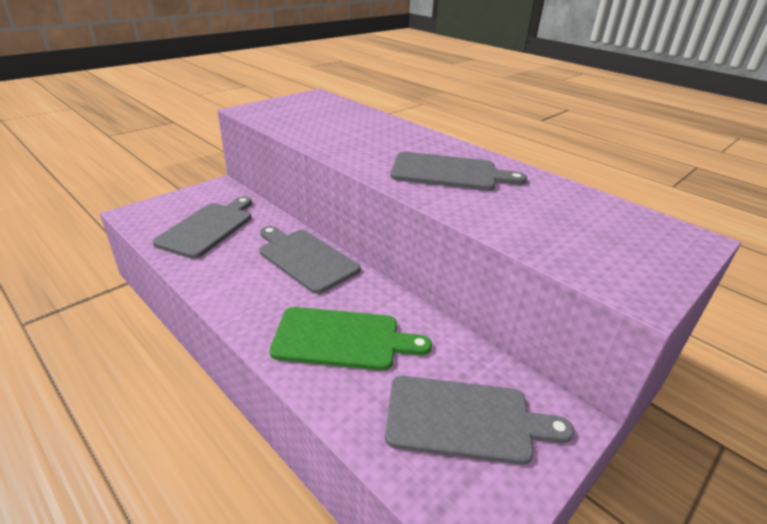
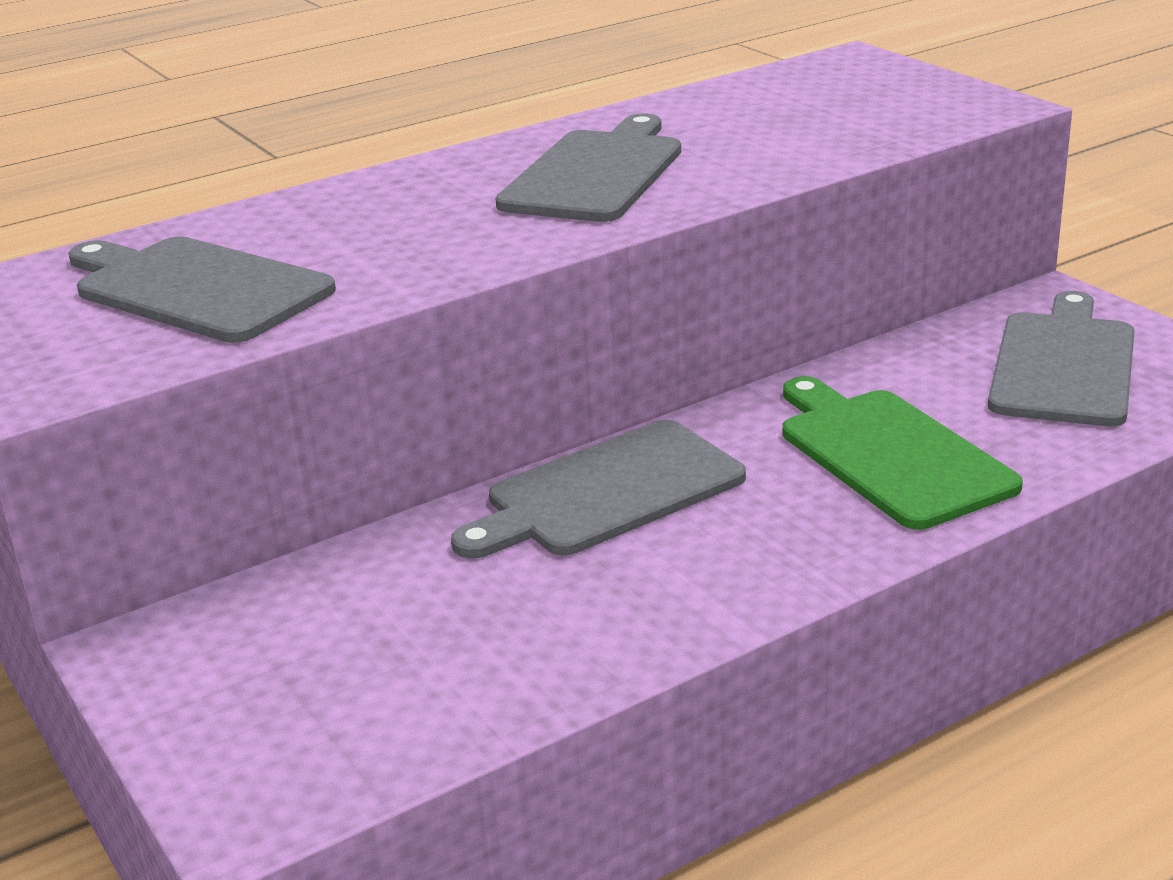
camera: 75 degrees left, 5 degrees down
(208, 228) = (407, 646): grey cutting board -> grey cutting board (196, 288)
(342, 339) = (889, 454): green cutting board -> green cutting board turned 45 degrees counterclockwise

